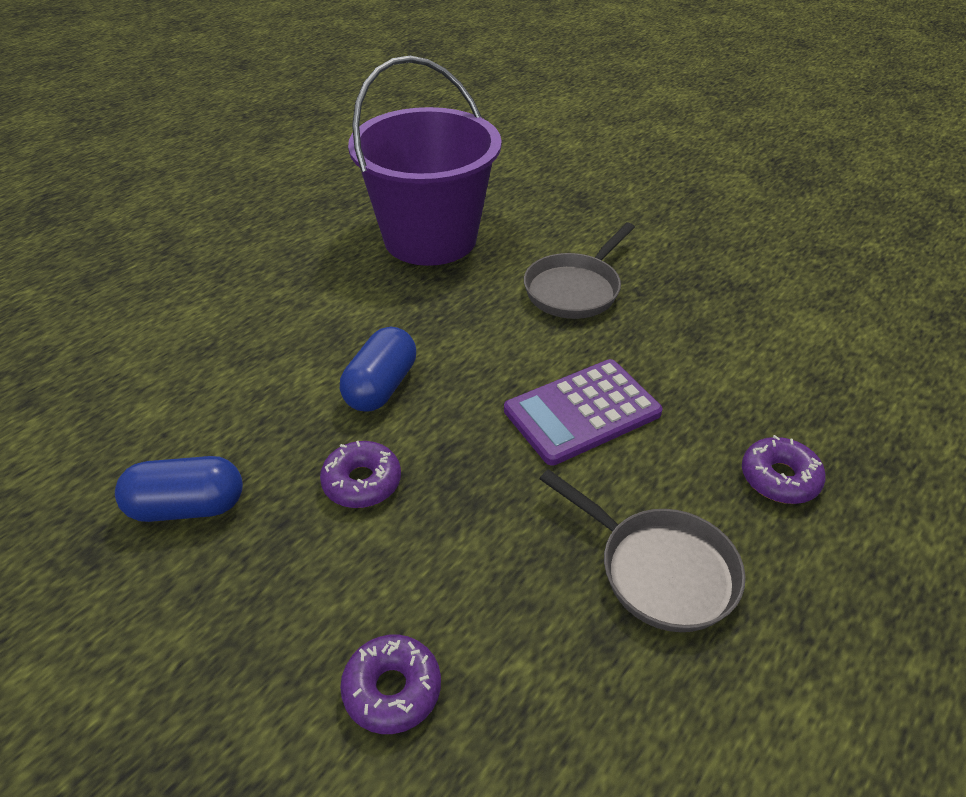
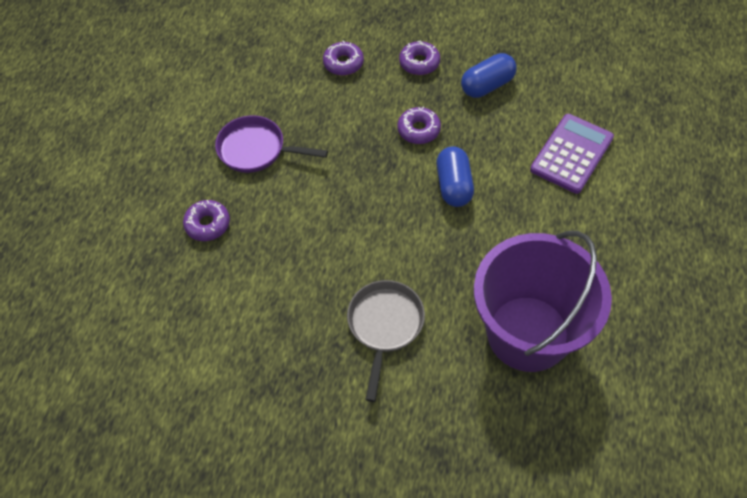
camera: 155 degrees right, 15 degrees up
(250, 611) = (419, 63): none -> purple donut
(582, 412) = (330, 220): purple calculator -> purple calculator (571, 154)
(660, 570) = (256, 150): grey pan -> purple pan

